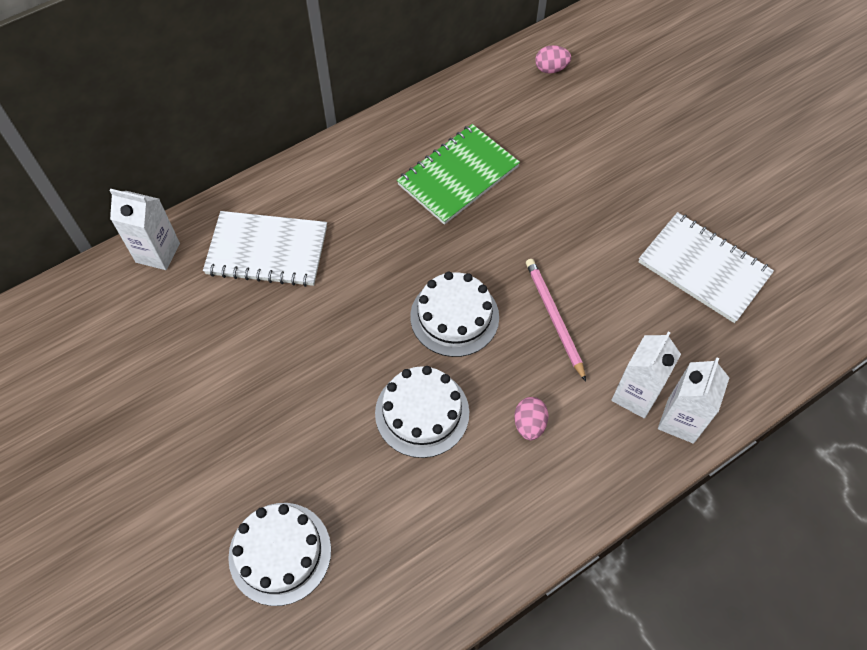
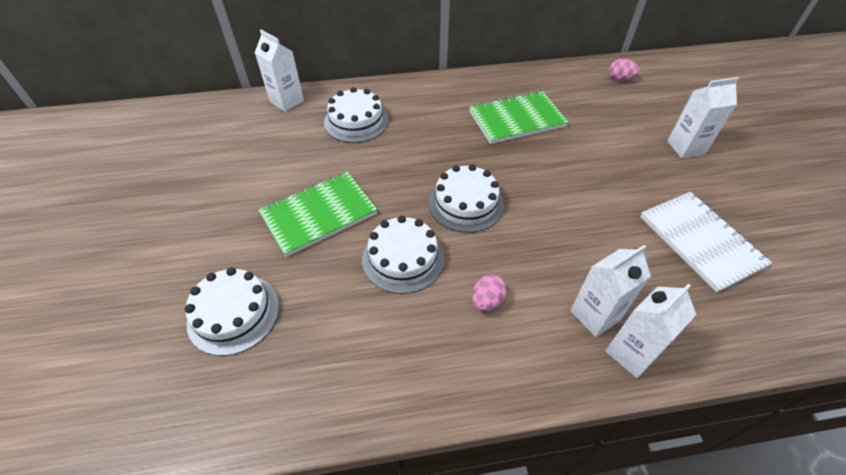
camera: 25 degrees right, 10 degrees down
(267, 250) = (356, 121): white notebook -> white cake
(299, 398) = (319, 214): none -> green notebook
(554, 318) = (547, 232): pink pencil -> none
(654, 149) = (685, 147): none -> white carton

